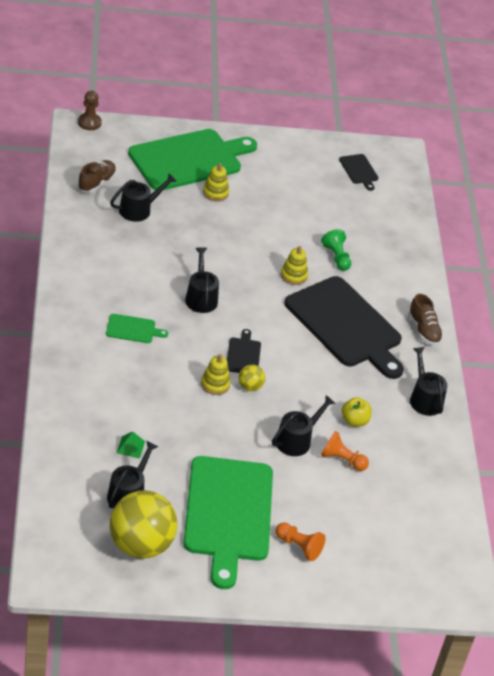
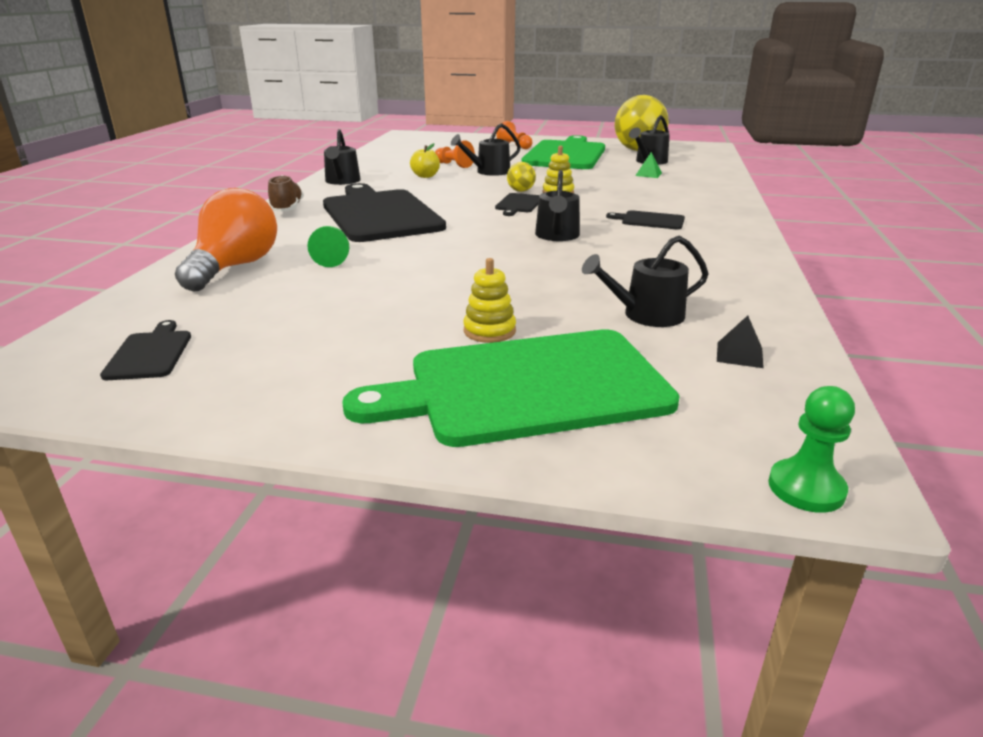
camera: 160 degrees left, 15 degrees down
(89, 123) = (806, 488): brown pawn -> green pawn
(96, 183) = (739, 354): brown shoe -> black pyramid
(133, 329) = (650, 220): green cutting board -> black cutting board
(293, 276) = (414, 246): yellow stacking toy -> none
(386, 242) = (234, 267): none -> orange light bulb

